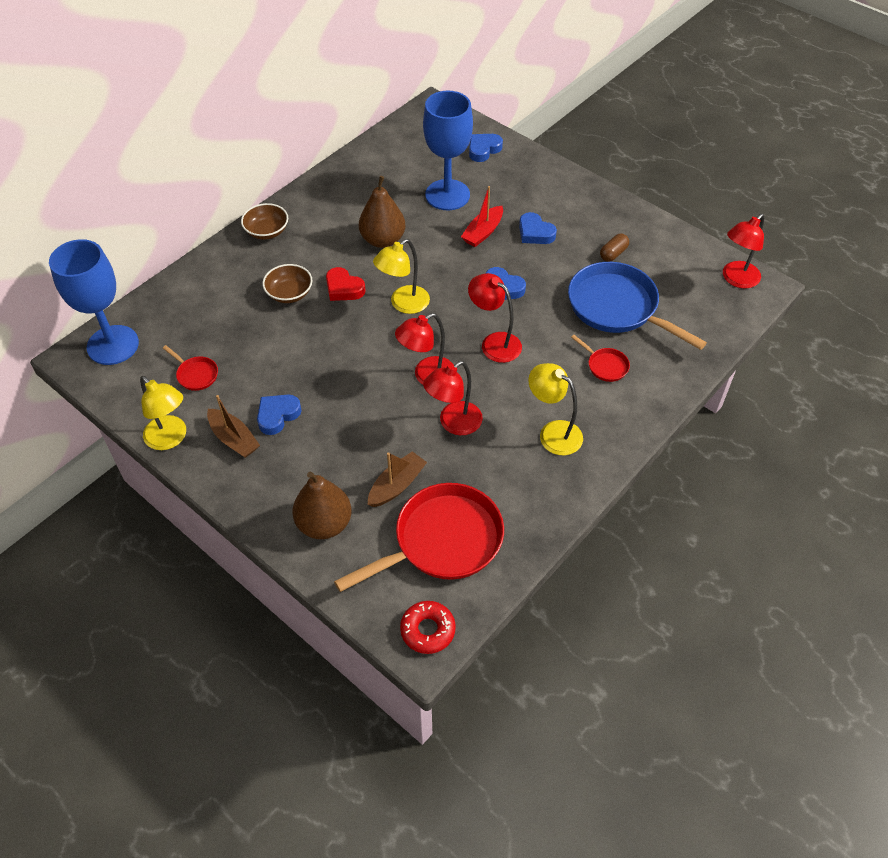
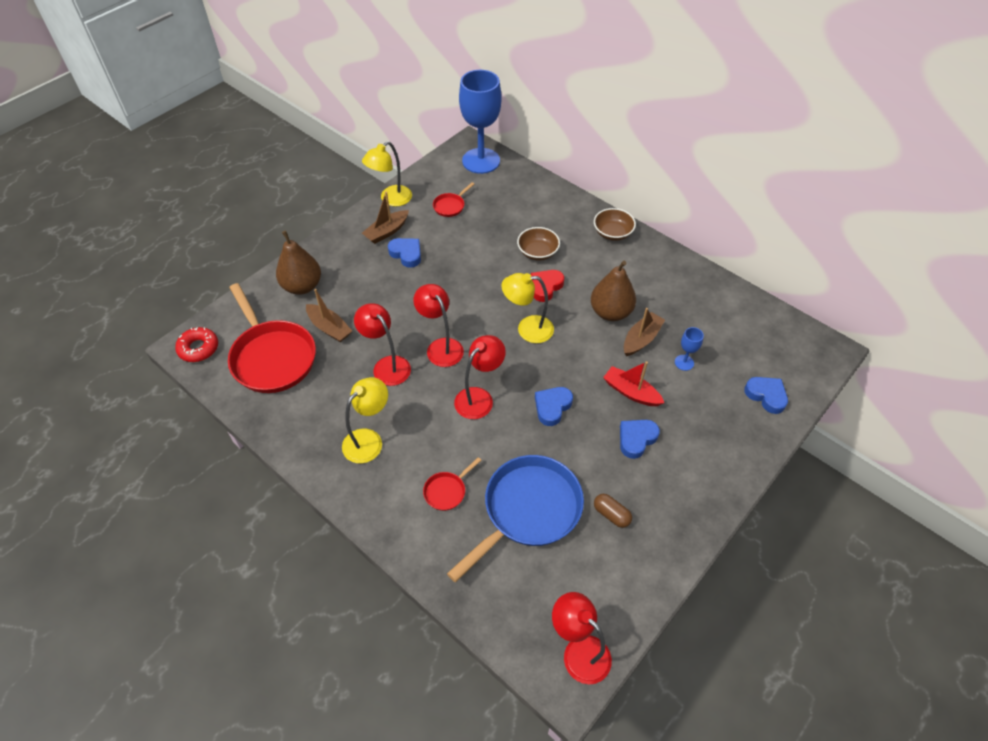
camera: 90 degrees right, 0 degrees up
(403, 304) = (527, 329): yellow lamp -> yellow lamp turned 45 degrees counterclockwise
(418, 221) = (641, 339): none -> brown boat
(447, 195) = (684, 362): blue goblet -> blue goblet, size x0.41

